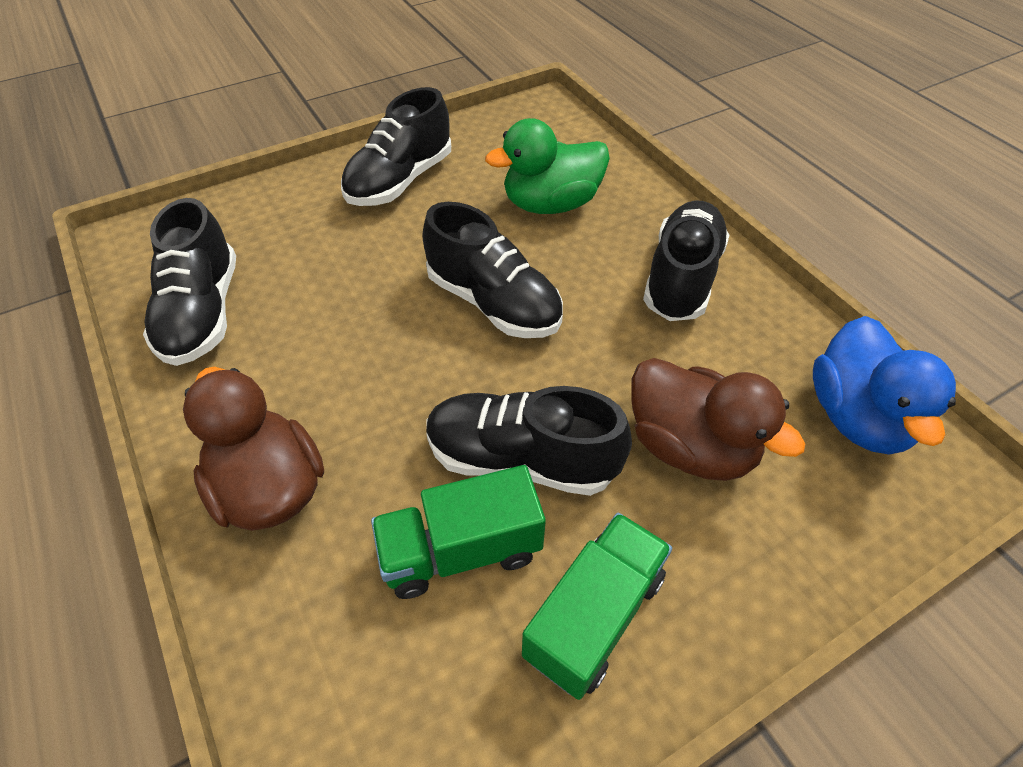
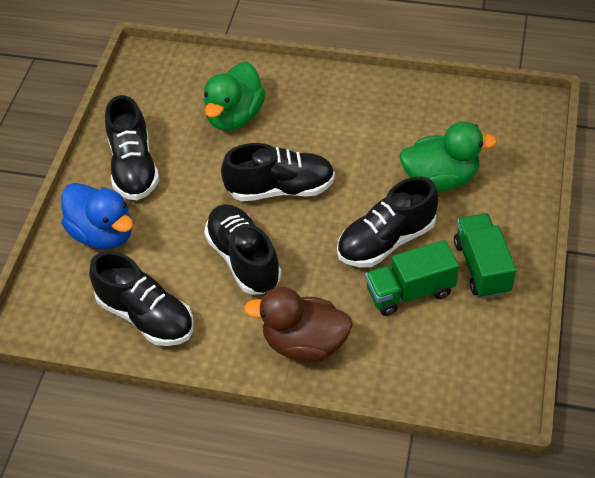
camera: 45 degrees left, 0 degrees up
(461, 550) = (410, 292): green truck -> green truck turned 45 degrees clockwise
(681, 278) = (347, 106): black shoe -> black shoe (244, 259)
(690, 446) = (440, 179): brown duck -> green duck
(857, 417) = (484, 113): blue duck -> blue duck (103, 234)

